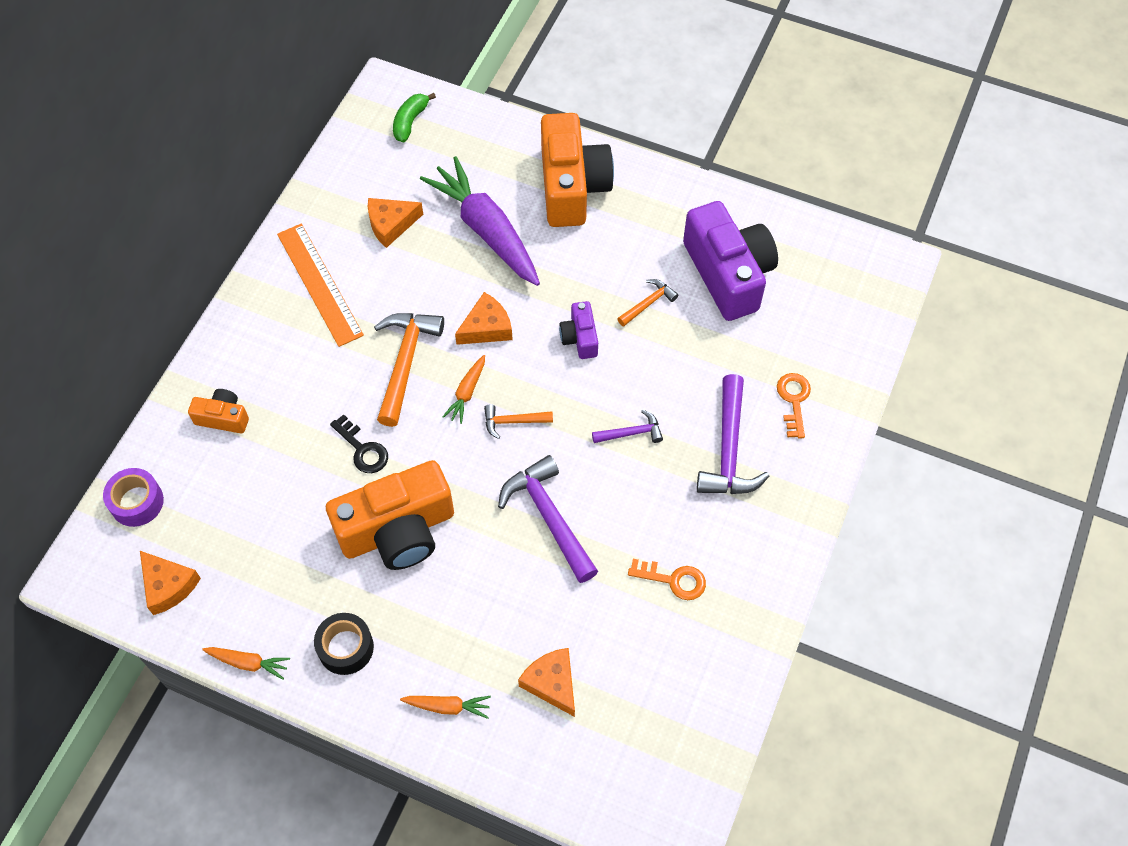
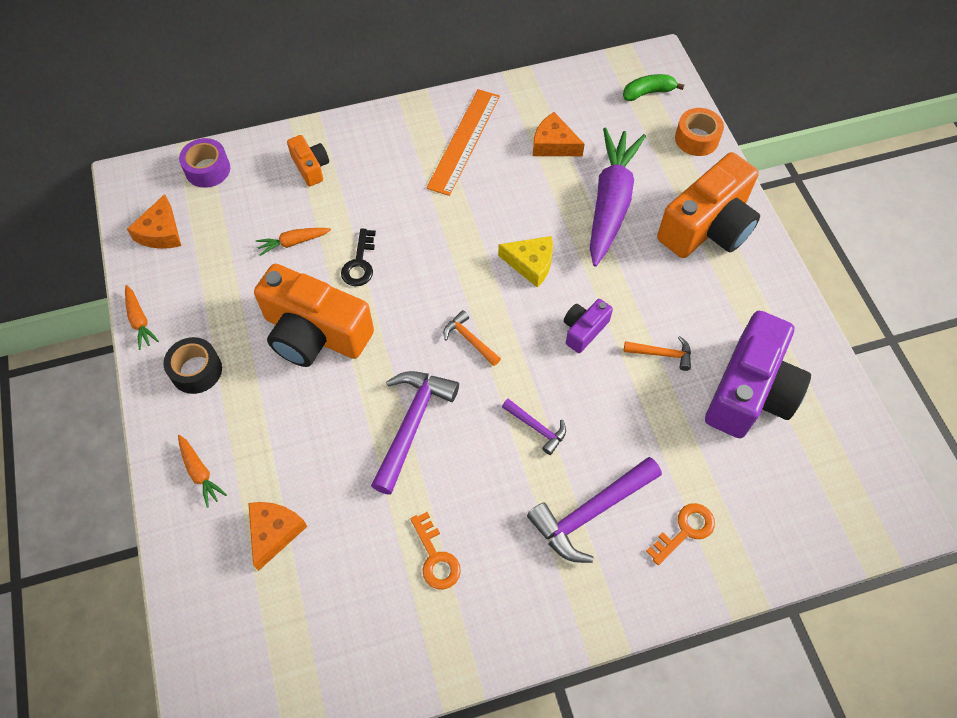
camera: 50 degrees right, 0 degrees up
(405, 362) = (453, 236): orange hammer -> none
(467, 393) = (465, 292): orange carrot -> orange carrot (293, 242)
(487, 127) = (696, 139): none -> orange tape
(487, 327) = (531, 264): orange cheese -> yellow cheese

